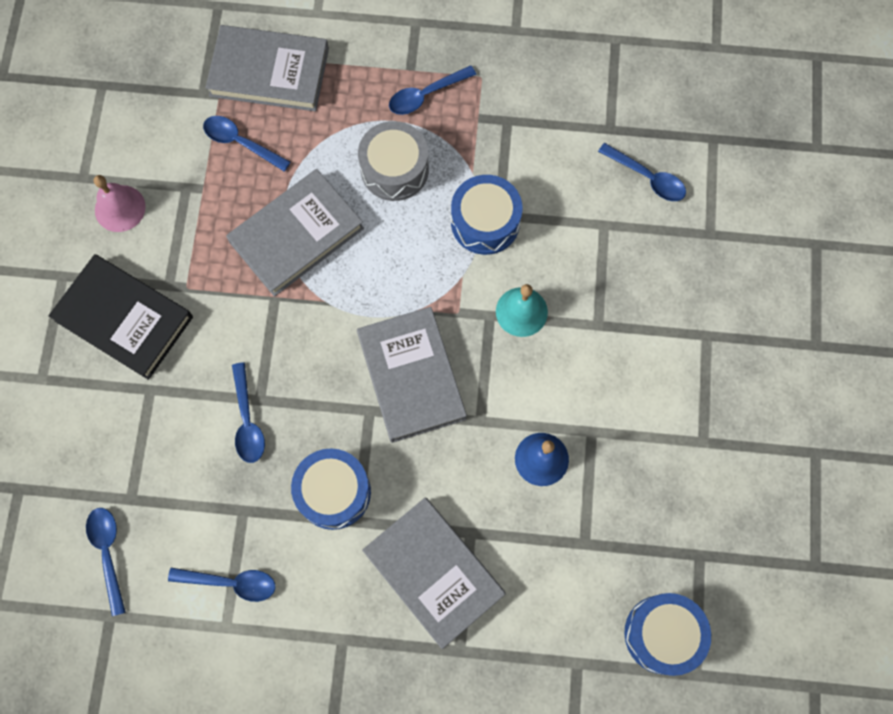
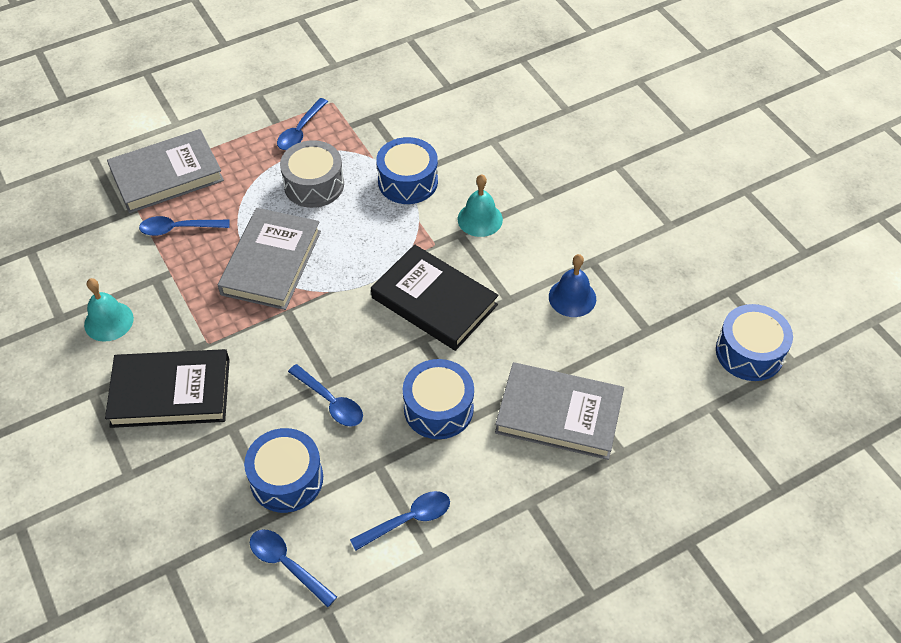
camera: 35 degrees left, 20 degrees down
(120, 208) = (109, 321): pink bell -> turquoise bell
(161, 472) = (286, 479): none -> blue drum
(411, 376) = (434, 301): grey book -> black book
(647, 177) = (497, 100): blue spoon -> none

